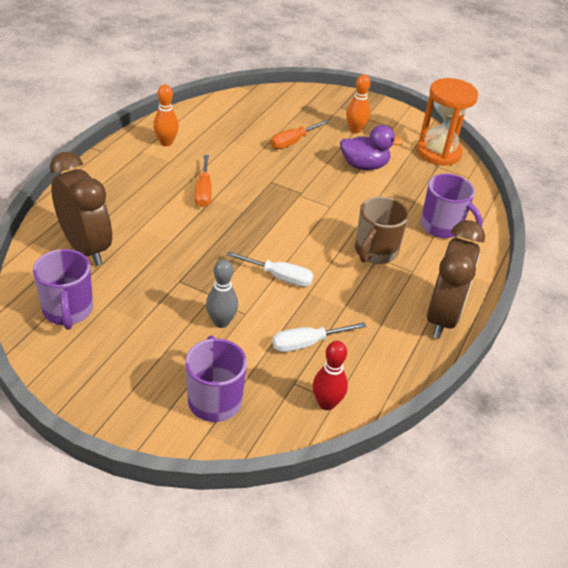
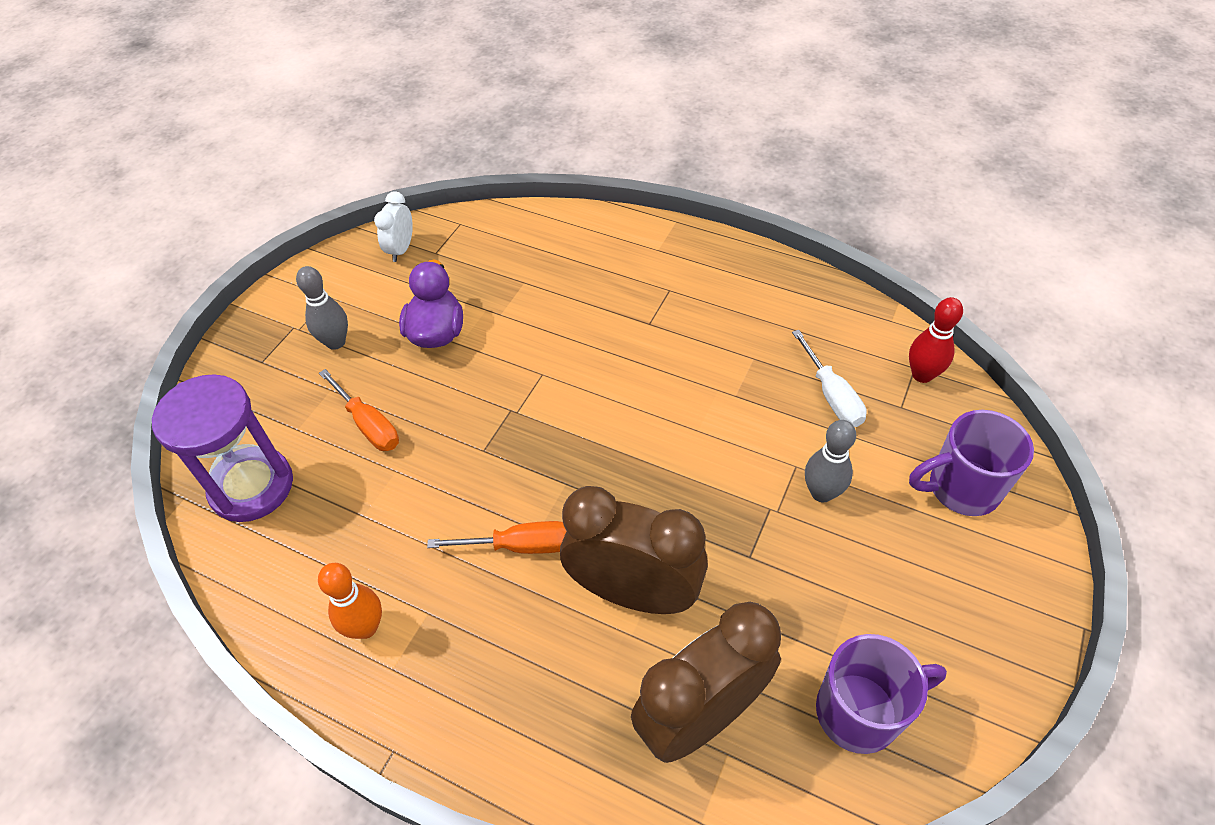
camera: 85 degrees left, 10 degrees up
(254, 108) = (252, 487): none -> purple hourglass
(280, 277) = (713, 429): white screwdriver -> none
(355, 130) = (336, 342): orange bowling pin -> grey bowling pin
(375, 252) = (639, 325): brown mug -> none
(438, 152) = (401, 249): orange hourglass -> white clock
(442, 227) = (575, 256): purple mug -> none
(442, 317) = (747, 267): brown clock -> brown clock (633, 592)

